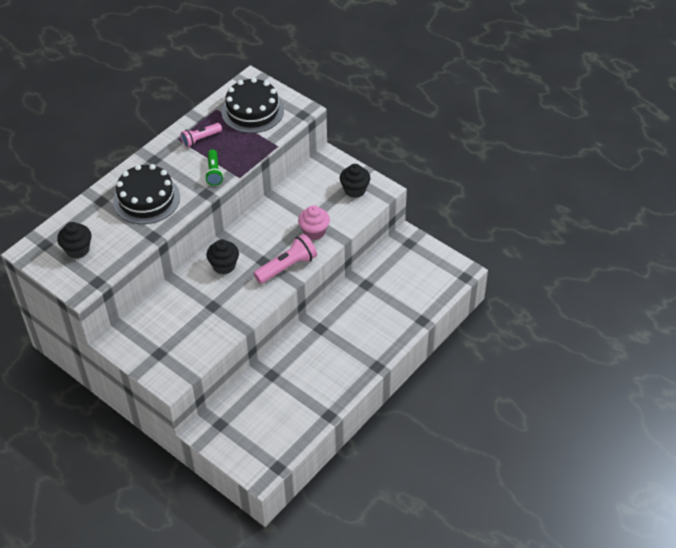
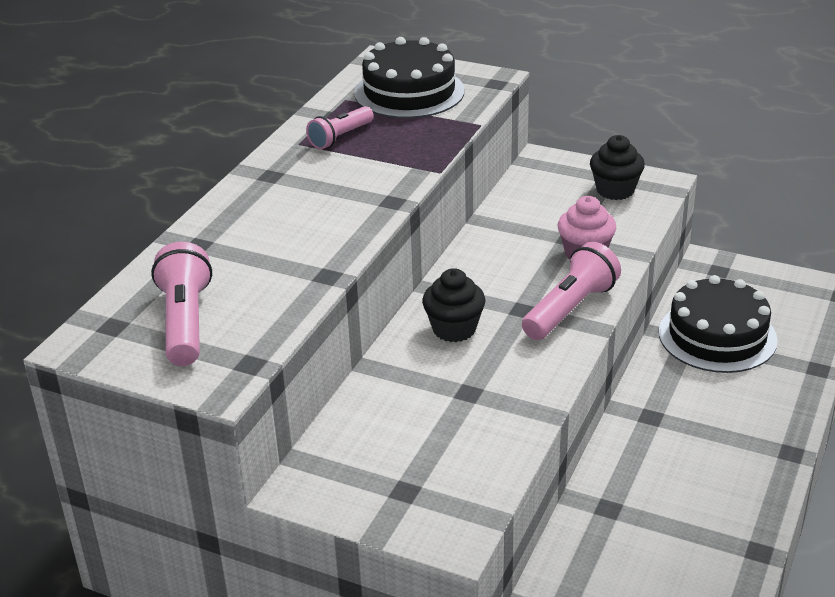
camera: 15 degrees left, 15 degrees down
(77, 250) = (185, 322): black cupcake -> pink flashlight
(146, 199) = (285, 227): black cake -> black cake (717, 336)
(214, 173) = (390, 173): green flashlight -> none

